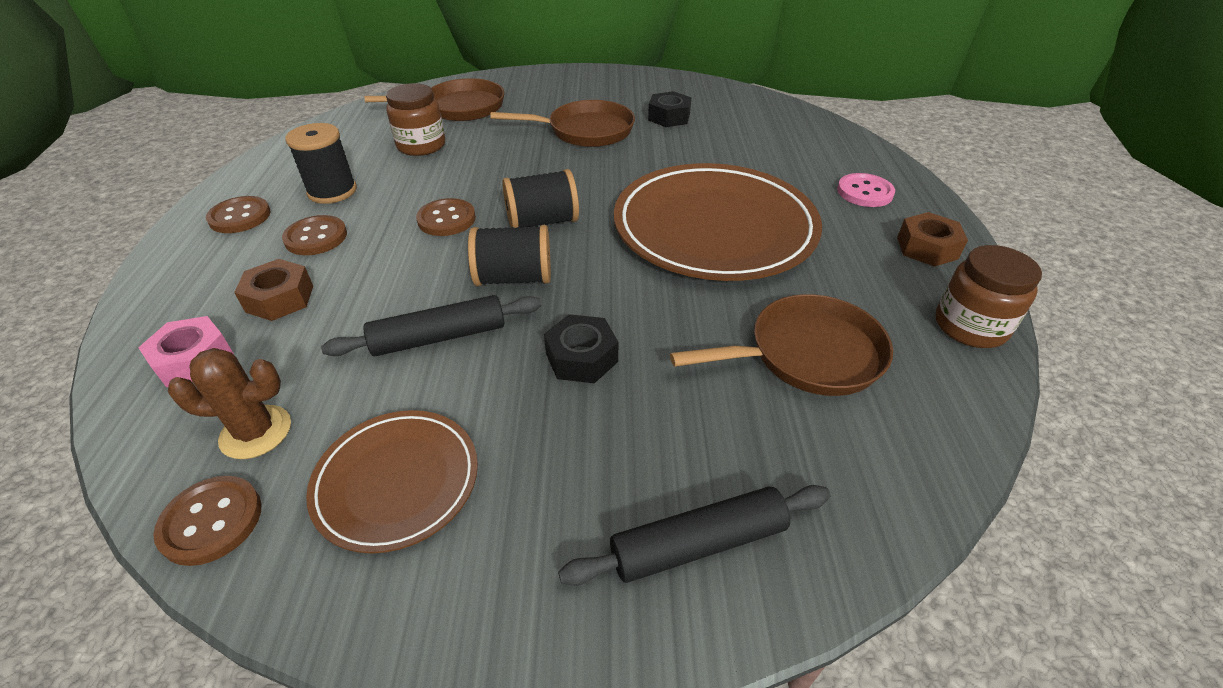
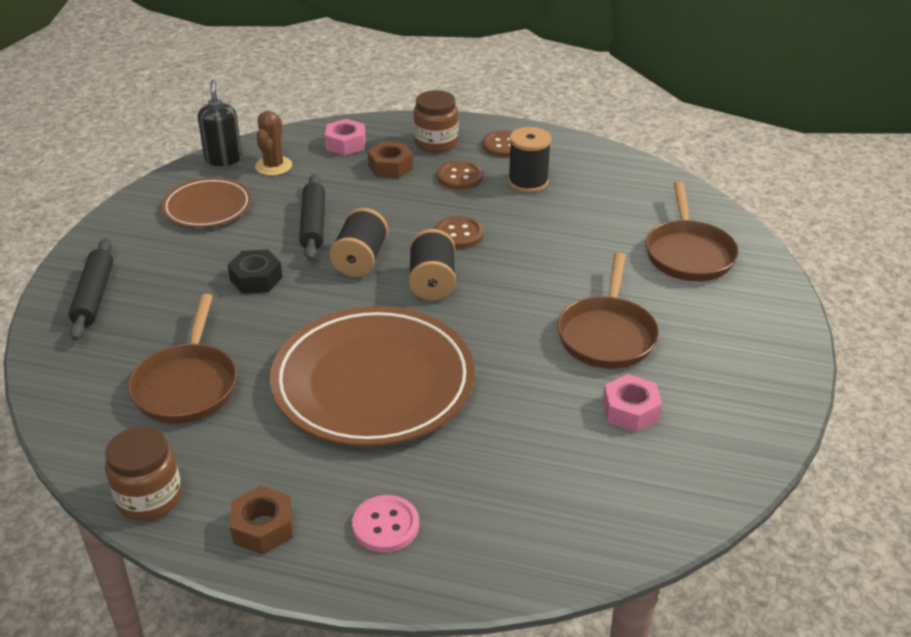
camera: 105 degrees right, 5 degrees down
(211, 521) = (223, 159): brown button -> black soap dispenser
(421, 146) = (600, 227): brown jar -> brown jar (436, 143)
(669, 117) = (630, 410): black nut -> pink nut

